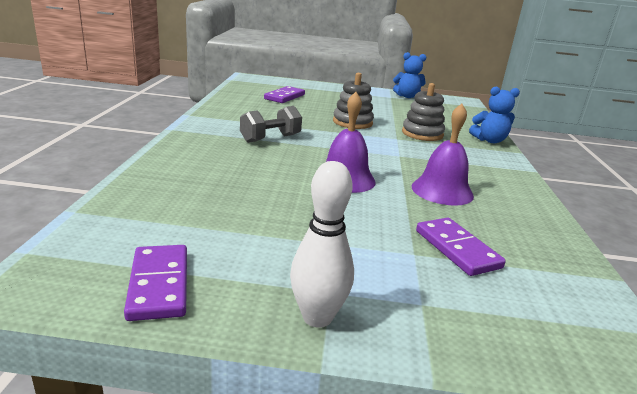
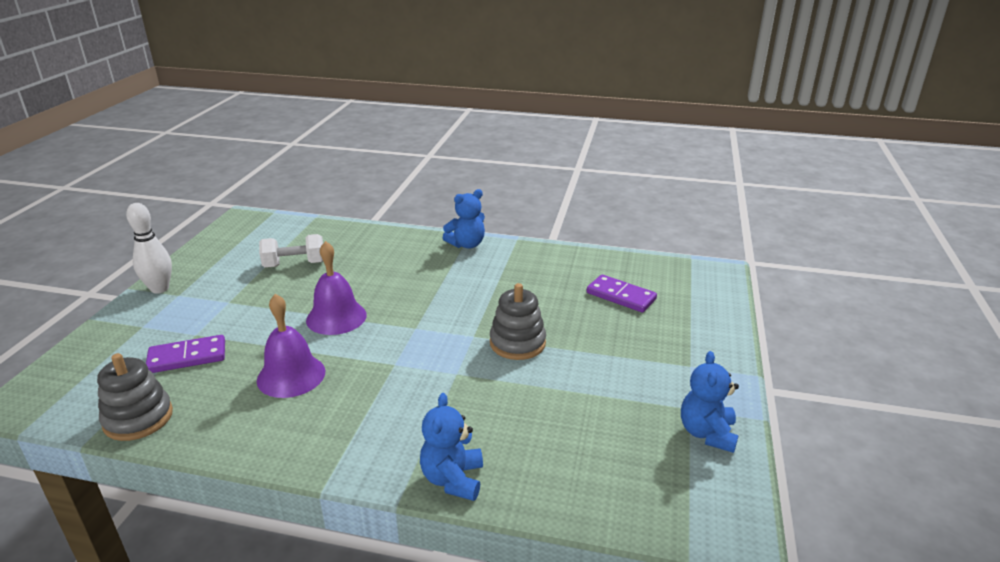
camera: 100 degrees right, 5 degrees up
(159, 284) = (221, 245): purple domino -> none
(197, 131) = (467, 244): none -> blue teddy bear
(234, 211) = (294, 264): none -> white dumbbell
(270, 138) = (448, 281): grey dumbbell -> none
(422, 134) = (477, 403): grey stacking toy -> grey stacking toy (138, 418)

